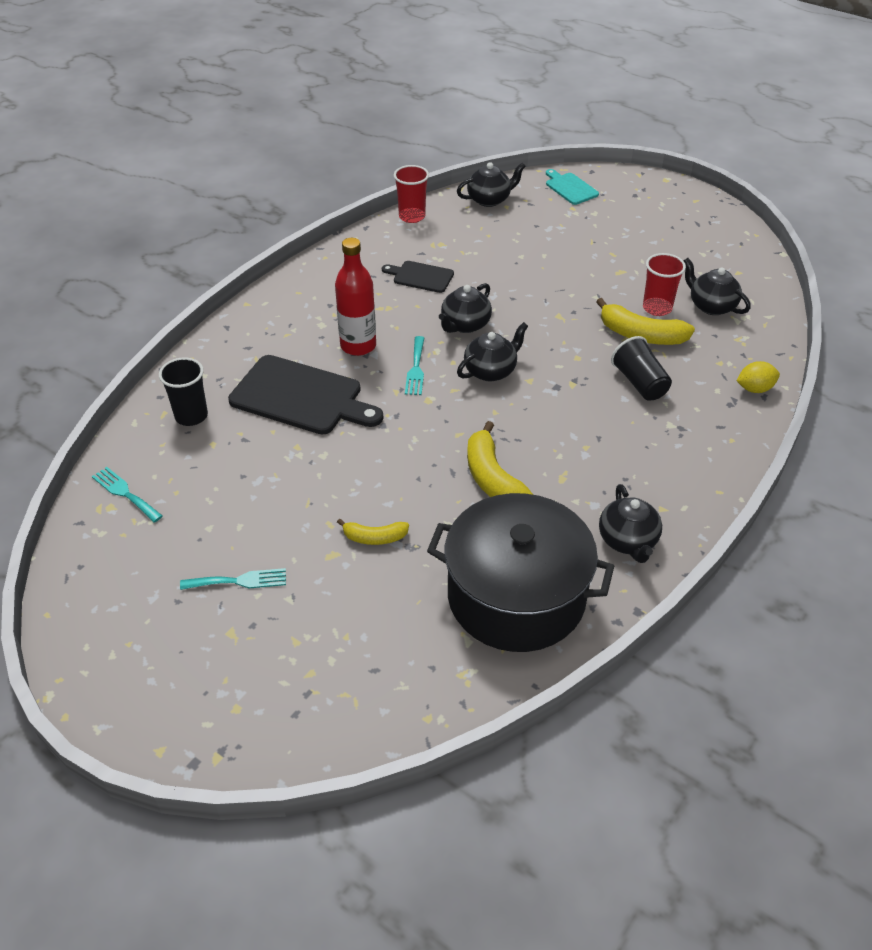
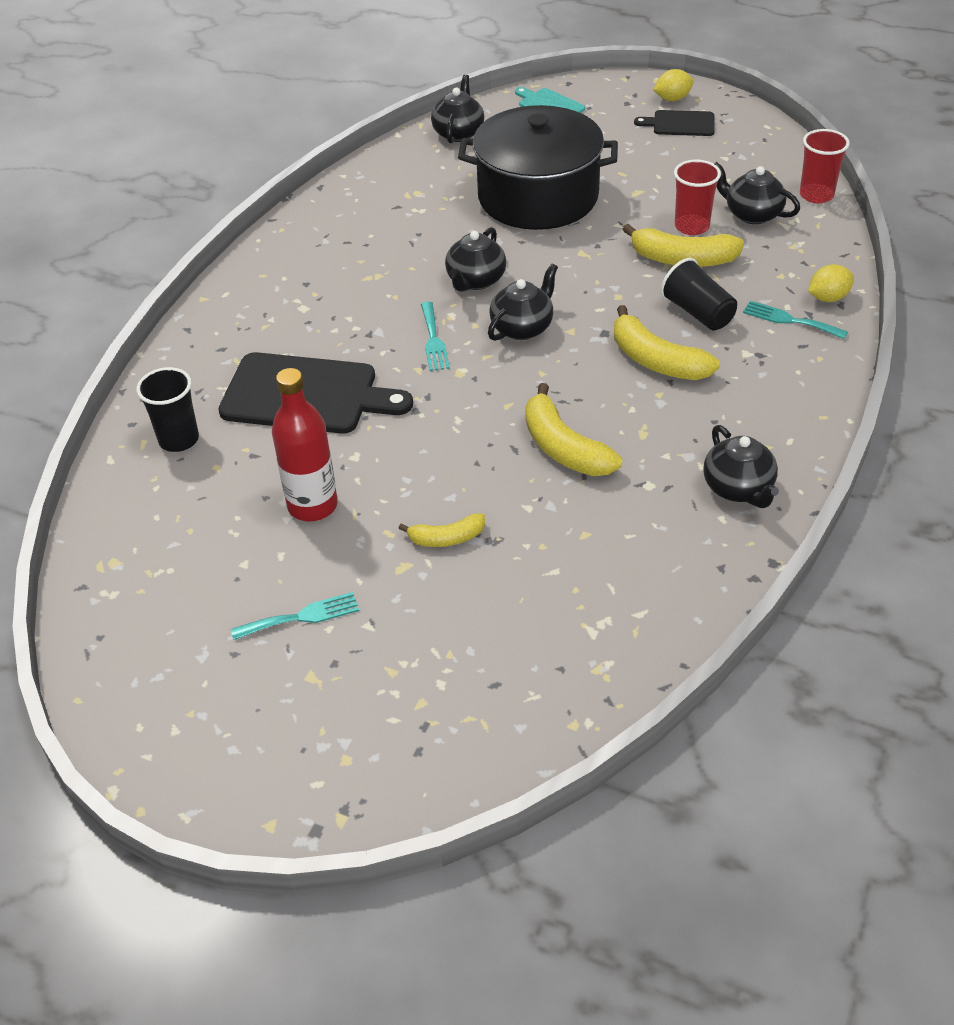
camera: 10 degrees left, 0 degrees up
(125, 493) = (127, 543): turquoise fork -> turquoise fork (789, 320)
(358, 346) = (356, 325): red bottle -> red bottle (312, 505)
(412, 216) = (372, 166): red cup -> red cup (816, 195)
(420, 276) = (405, 234): black cutting board -> black cutting board (680, 124)
(489, 199) = (458, 133): black teapot -> black teapot turned 45 degrees counterclockwise
(516, 596) = (632, 572): black pot -> black pot (538, 197)
(592, 418) = (656, 360): none -> yellow banana
(674, 197) = (672, 99): none -> yellow lemon

